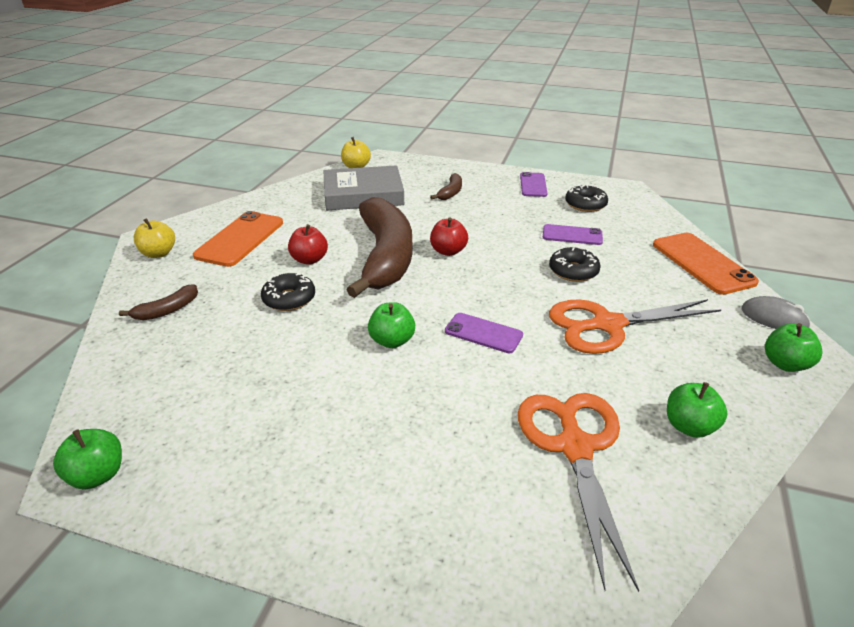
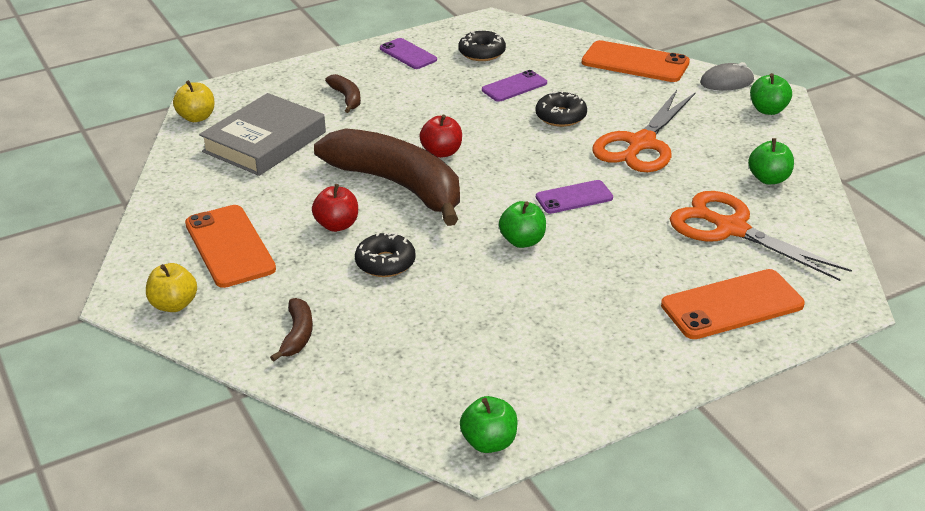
camera: 45 degrees left, 0 degrees up
(457, 521) = (732, 305): none -> orange phone

